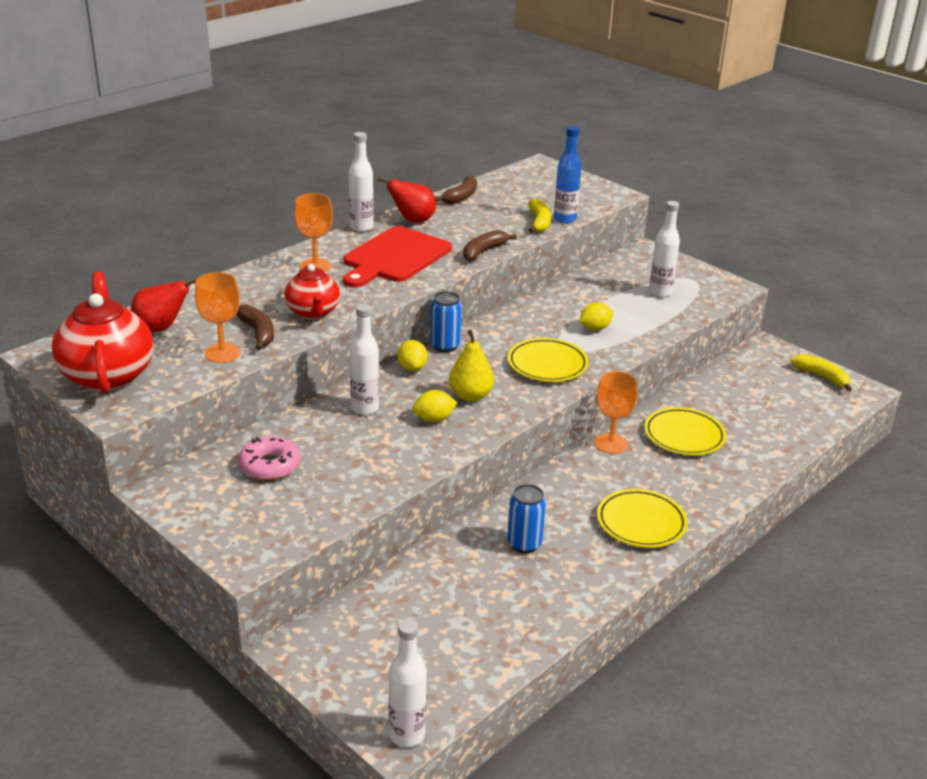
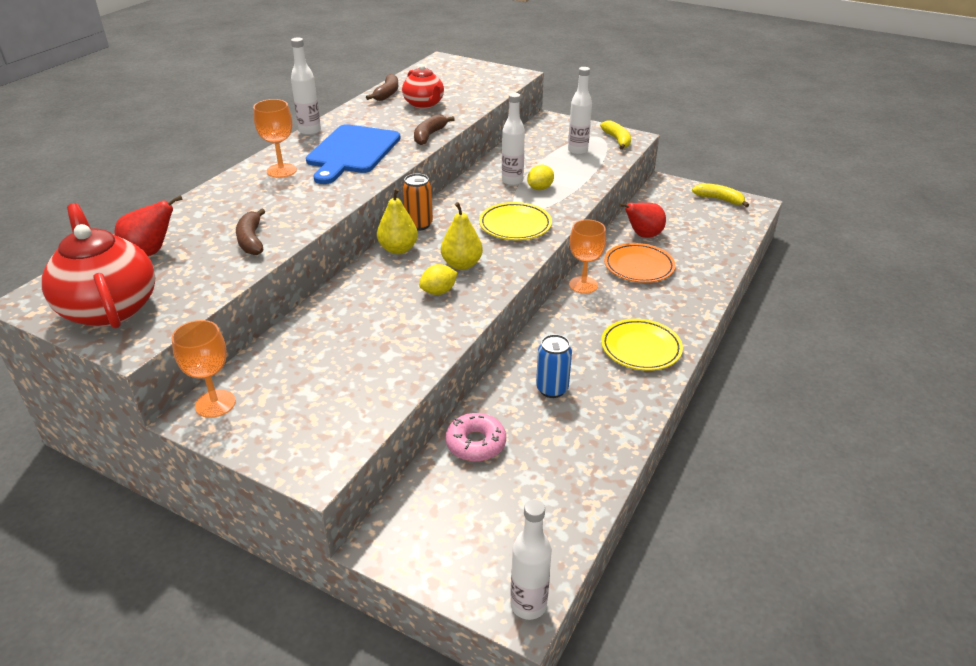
camera: 15 degrees left, 5 degrees up
(222, 353) = (223, 266): orange goblet -> orange goblet (215, 404)
(258, 333) = (251, 240): brown banana -> brown banana turned 150 degrees counterclockwise
(270, 466) = (302, 367): pink donut -> pink donut (476, 443)
(313, 312) = (297, 212): red teapot -> red teapot (424, 105)
(365, 408) = (370, 294): white bottle -> white bottle (512, 181)
(394, 257) = (352, 152): red cutting board -> blue cutting board
(412, 220) = (353, 118): red pear -> red pear (643, 235)
(412, 368) = (398, 249): yellow lemon -> yellow pear
(445, 346) = (419, 224): blue can -> orange can
(539, 222) = (465, 105): yellow banana -> yellow banana (617, 140)
(564, 219) = (485, 99): blue bottle -> none
(684, 435) = (638, 266): yellow plate -> orange plate

